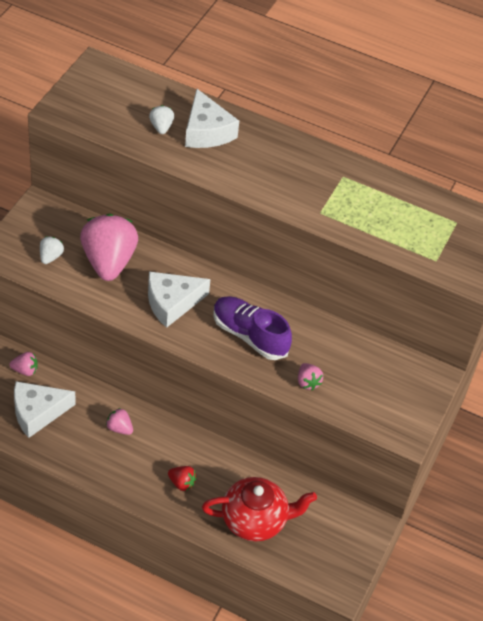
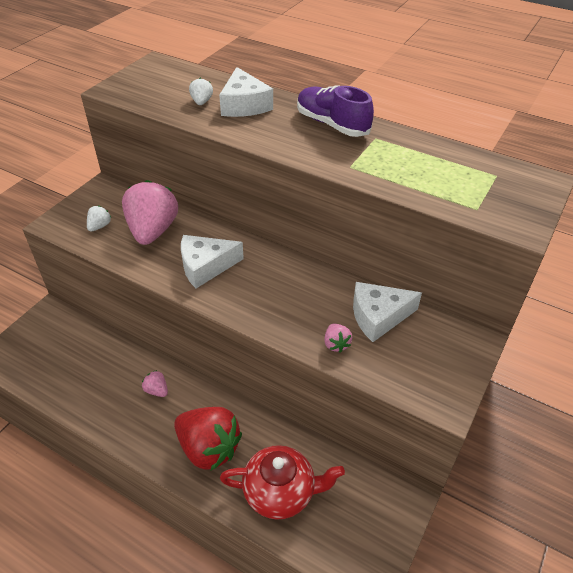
camera: 10 degrees right, 5 degrees down
(25, 370) = (81, 334): pink strawberry -> none
(37, 412) = (82, 373): white cheese -> white cheese (378, 316)
(182, 483) = (209, 448): red strawberry -> red strawberry, size x2.32
(249, 335) = (279, 297): purple shoe -> purple shoe (332, 124)

